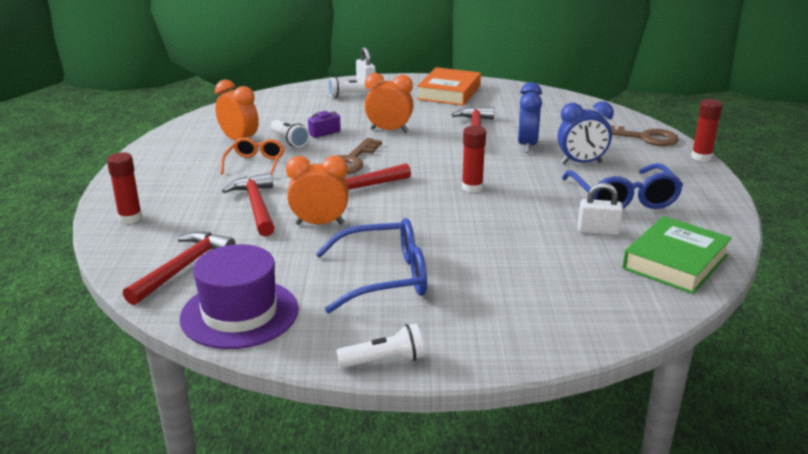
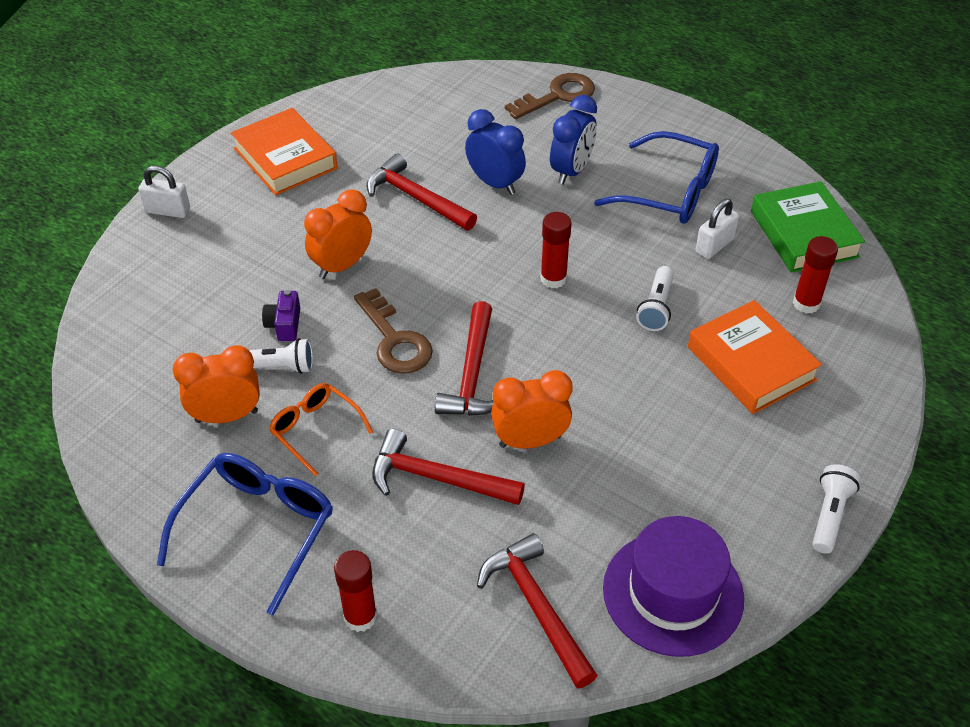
camera: 55 degrees left, 20 degrees up
(319, 224) = (530, 441): orange clock -> orange clock turned 45 degrees clockwise
(350, 95) = (191, 244): white flashlight -> white flashlight (656, 307)
(384, 278) = (686, 444): blue glasses -> blue glasses (257, 529)
(499, 280) = (751, 363): none -> orange book
(701, 157) = (633, 90): red glue stick -> red glue stick (806, 303)

